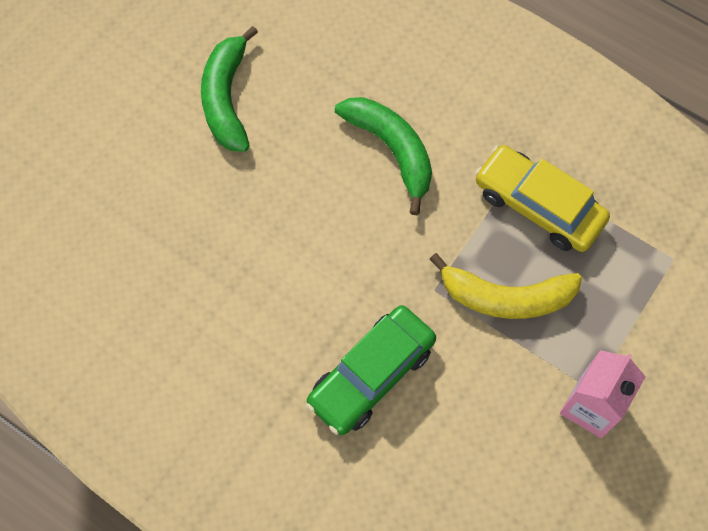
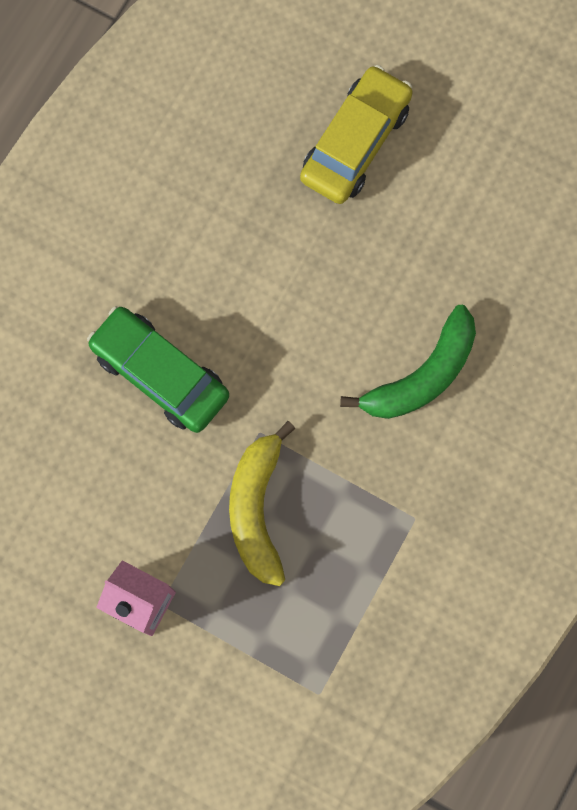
camera: 85 degrees right, 10 degrees up
(227, 99) = (467, 191): green banana -> none
(538, 205) = (370, 541): yellow car -> yellow car (355, 142)

